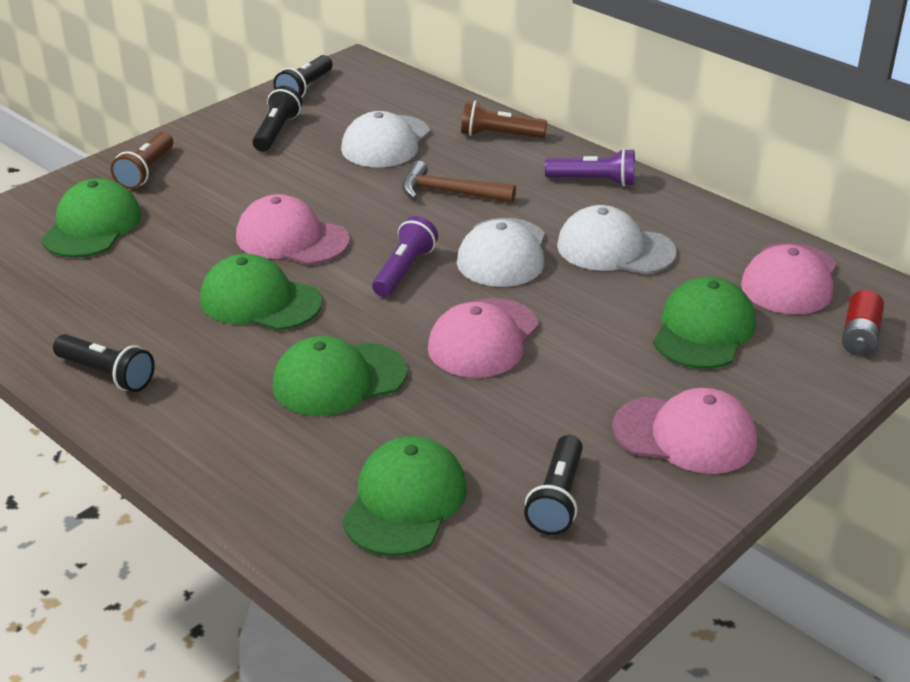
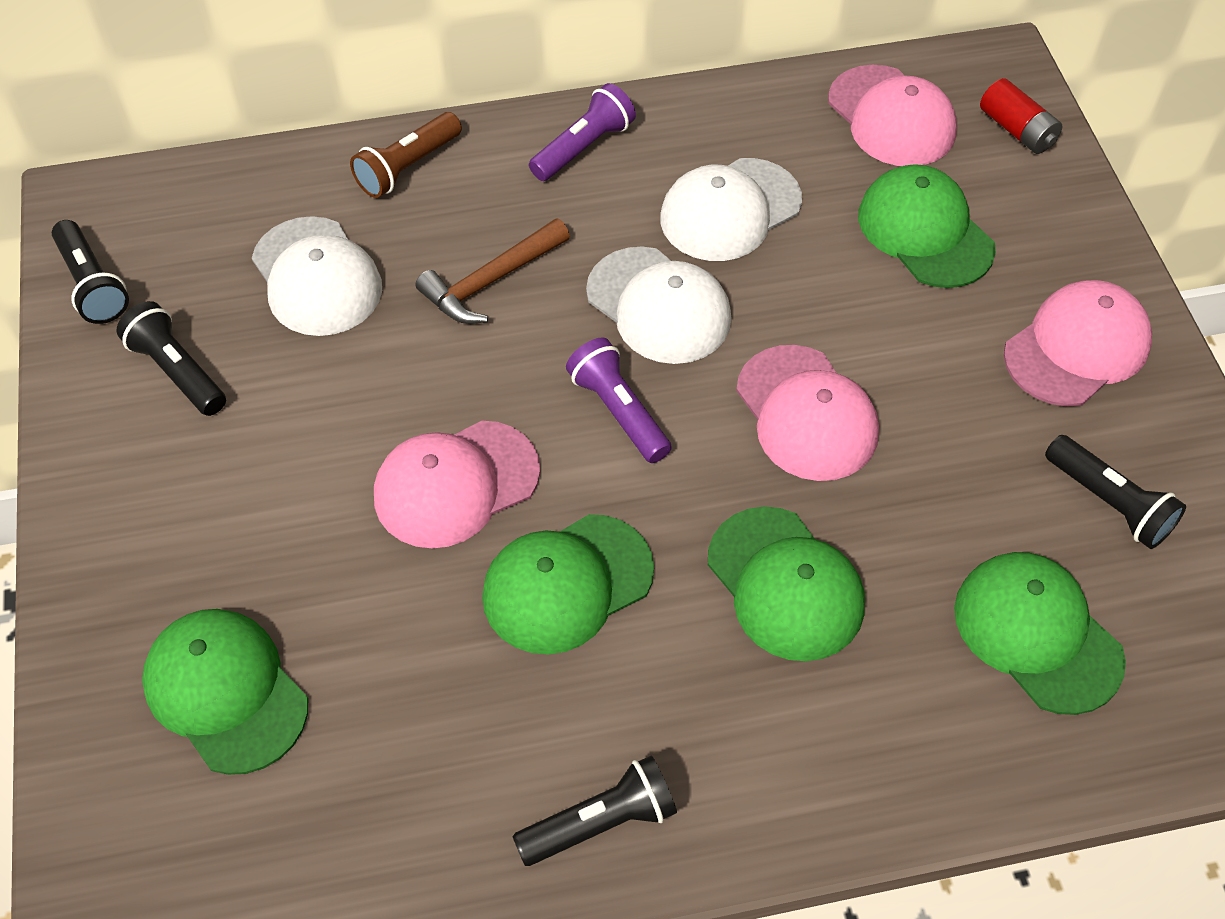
camera: 55 degrees left, 20 degrees up
(146, 171) = (137, 564): brown flashlight -> none
(339, 379) = (785, 584): green cap -> green cap turned 45 degrees counterclockwise

